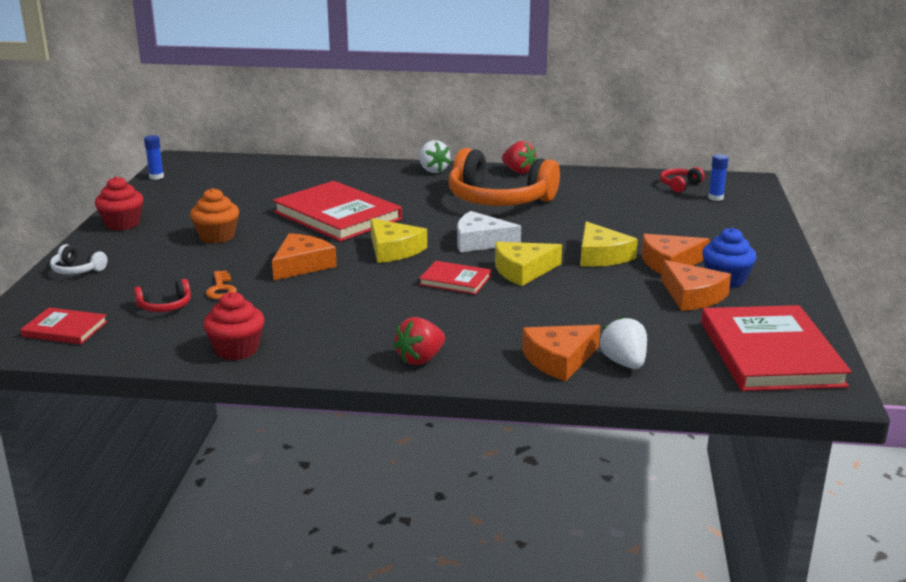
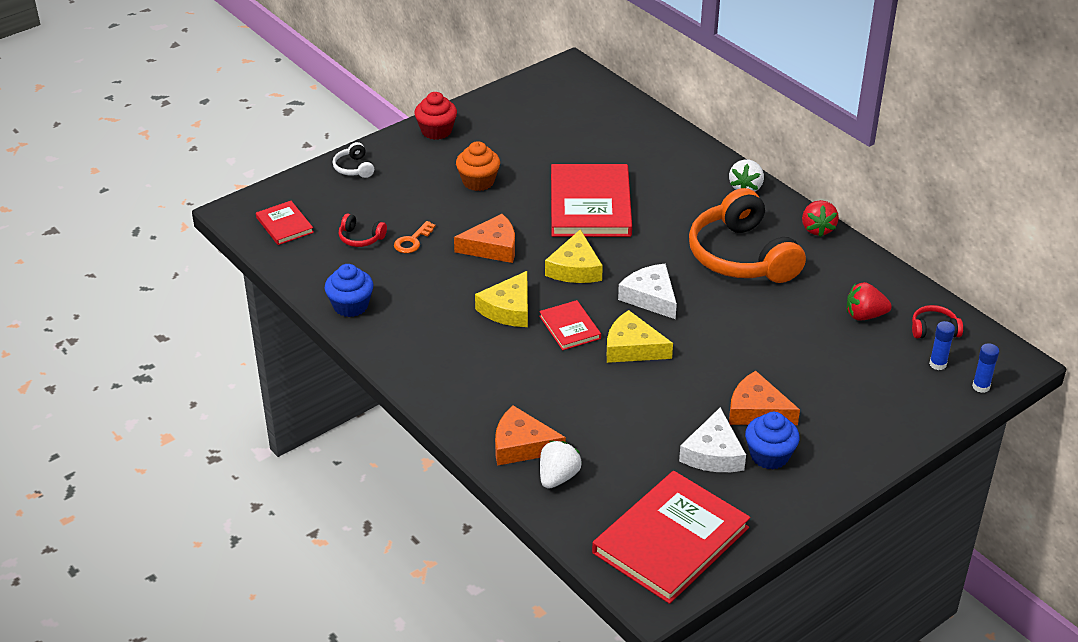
camera: 45 degrees right, 15 degrees up
(156, 177) = (525, 83): blue glue stick -> blue glue stick (981, 386)
(236, 350) = (350, 306): red cupcake -> blue cupcake
(420, 359) = (440, 386): red strawberry -> red strawberry (864, 315)
(601, 255) = (717, 369): yellow cheese -> yellow cheese (508, 309)
(692, 296) = (713, 453): orange cheese -> white cheese

